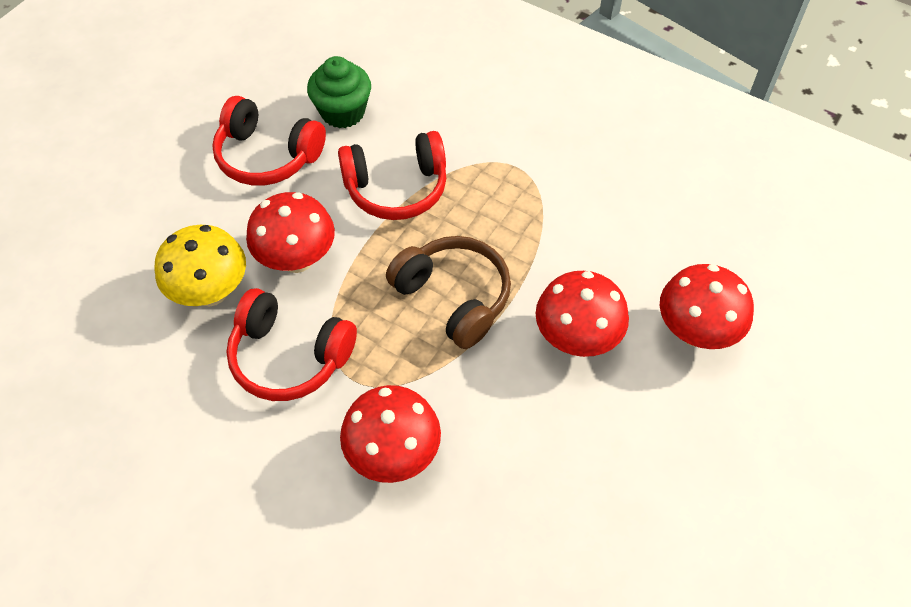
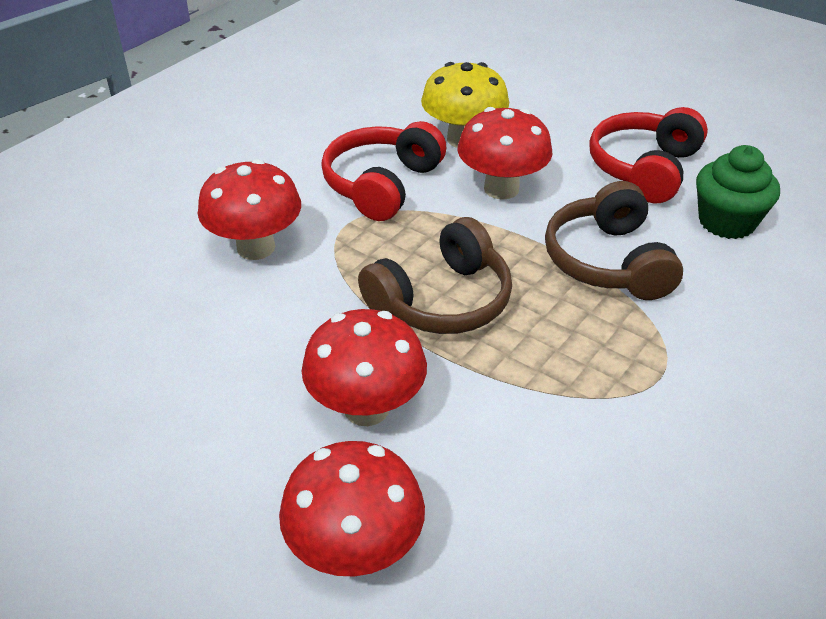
camera: 95 degrees right, 15 degrees down
(396, 188) = (608, 261): red headphones -> brown headphones

